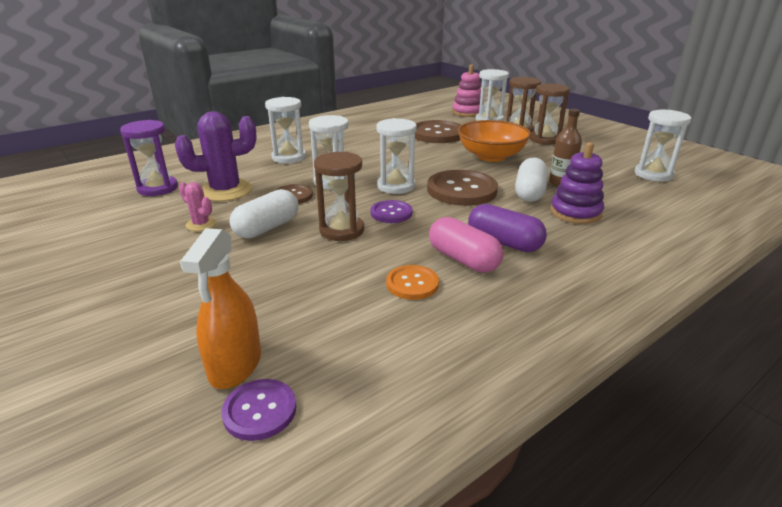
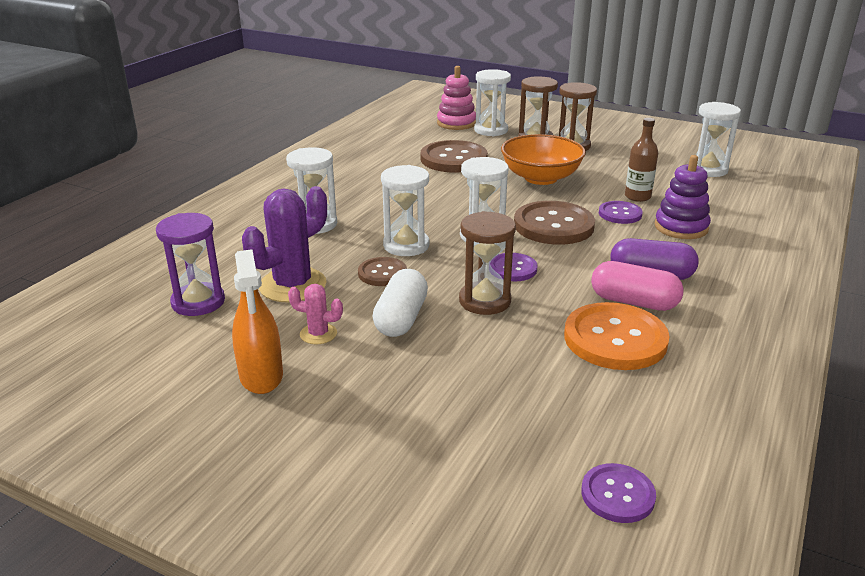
camera: 25 degrees left, 0 degrees up
(235, 365) = (548, 465): orange spray bottle -> orange spray bottle (261, 376)
(412, 284) = (615, 339): orange button -> orange button, size x1.82
(529, 192) = (620, 214): white capsule -> purple button

